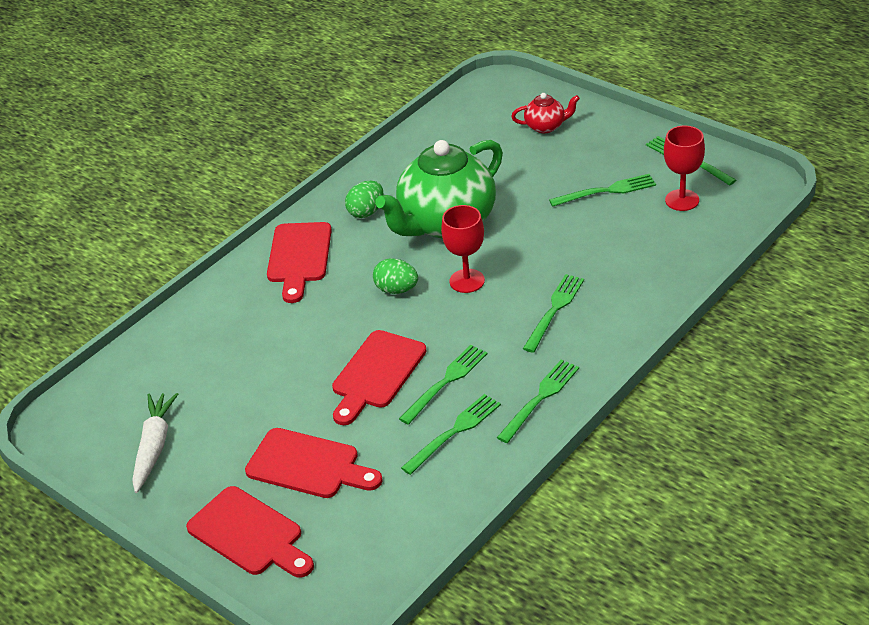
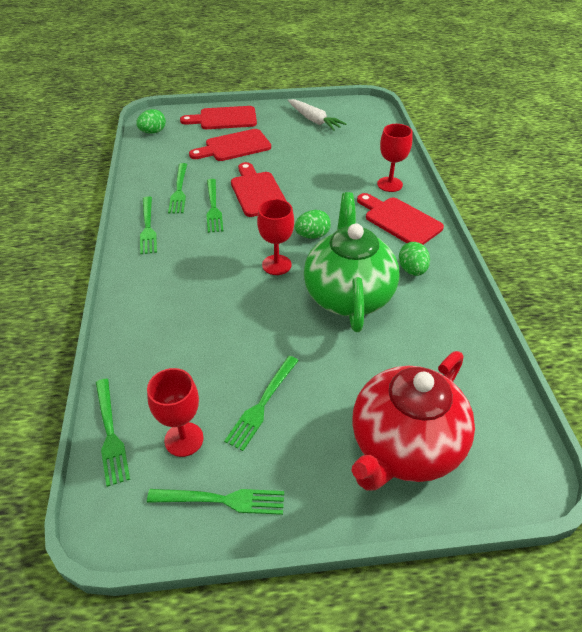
camera: 130 degrees right, 5 degrees up
(239, 298) = (389, 184): none -> red goblet
(371, 573) = (153, 132): none -> green egg
(546, 126) = (404, 446): red teapot -> red teapot, size x2.27
(554, 310) = (195, 279): green fork -> green fork (110, 434)

